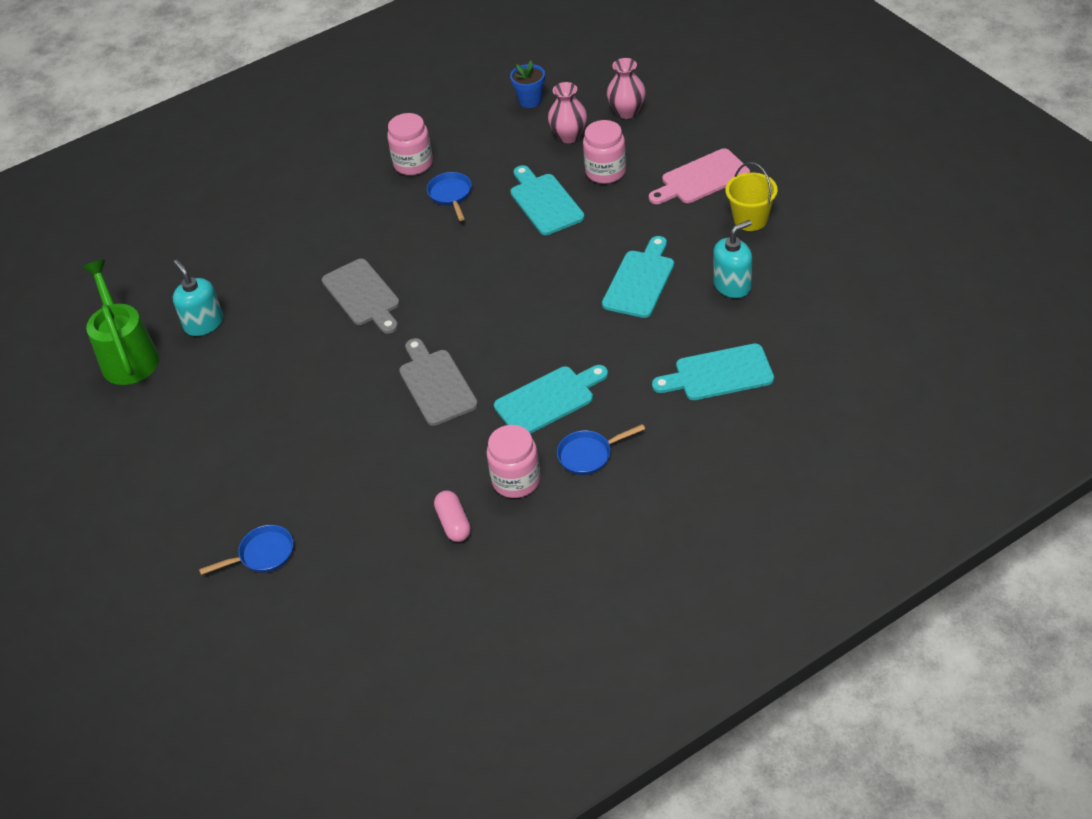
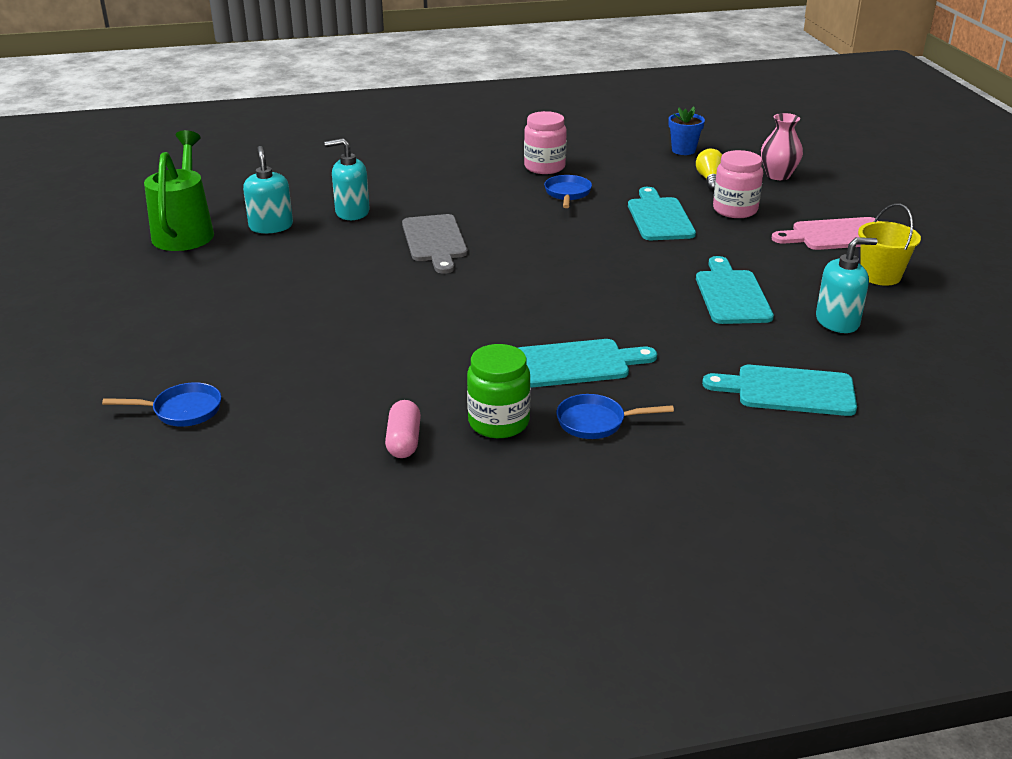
camera: 15 degrees right, 15 degrees down
(267, 281) = (352, 212): none -> turquoise soap dispenser
(436, 384) = (462, 322): grey cutting board -> none
(516, 480) = (498, 422): pink jar -> green jar
(569, 136) = (709, 179): pink vase -> yellow light bulb
(640, 281) = (731, 295): turquoise cutting board -> turquoise cutting board turned 45 degrees counterclockwise

